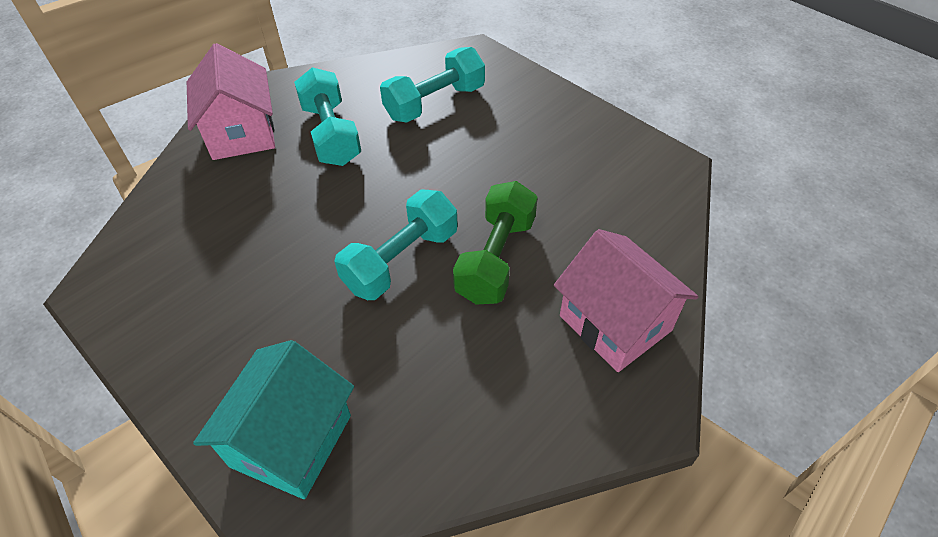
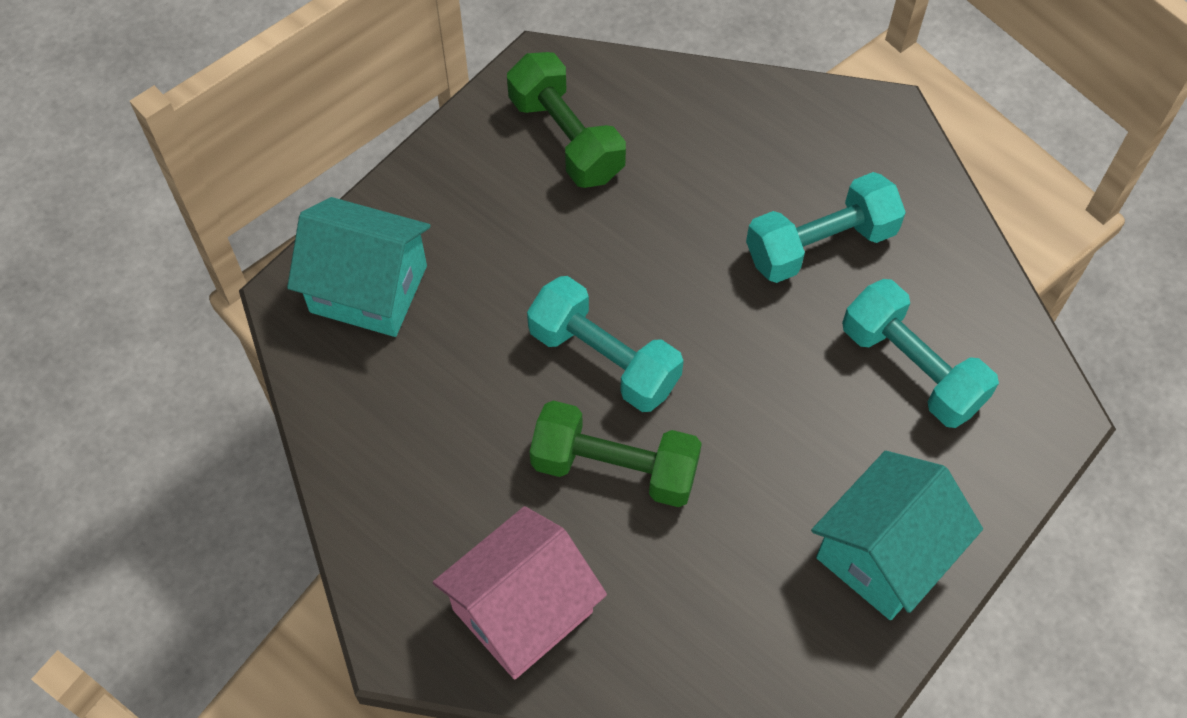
camera: 85 degrees right, 10 degrees up
(179, 275) = (566, 138): none -> green dumbbell
(242, 133) = (806, 140): pink house -> none
(563, 127) = (884, 553): none -> turquoise house

